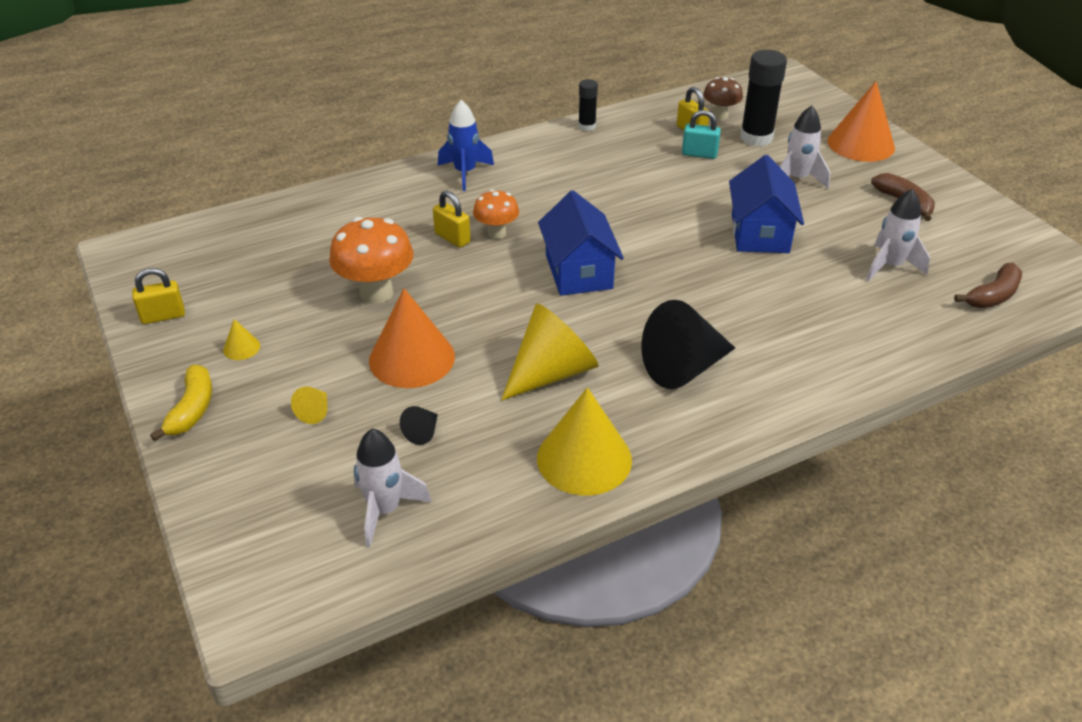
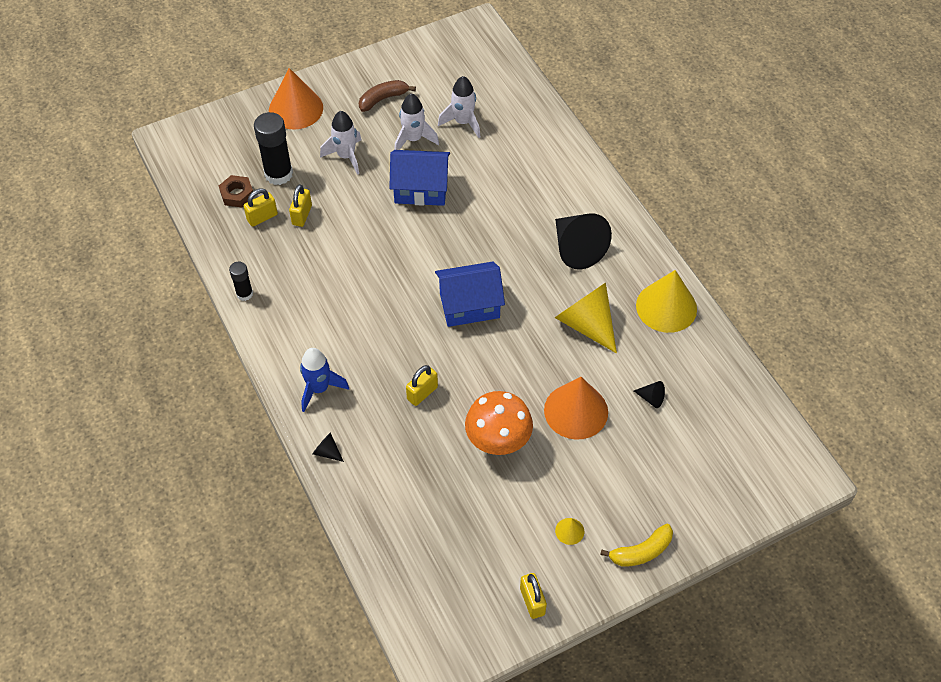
camera: 90 degrees left, 15 degrees up
(192, 409) = (641, 551): yellow banana -> yellow banana turned 150 degrees clockwise
(315, 412) = (637, 467): yellow cone -> none
(385, 510) = (722, 414): white rocket -> white rocket (413, 139)
(387, 180) = (327, 452): none -> black cone
(496, 233) = (416, 361): orange mushroom -> none
(699, 154) = (302, 215): turquoise padlock -> yellow padlock
(720, 115) = (237, 194): brown mushroom -> brown nut
(992, 296) = (496, 77): brown banana -> none

